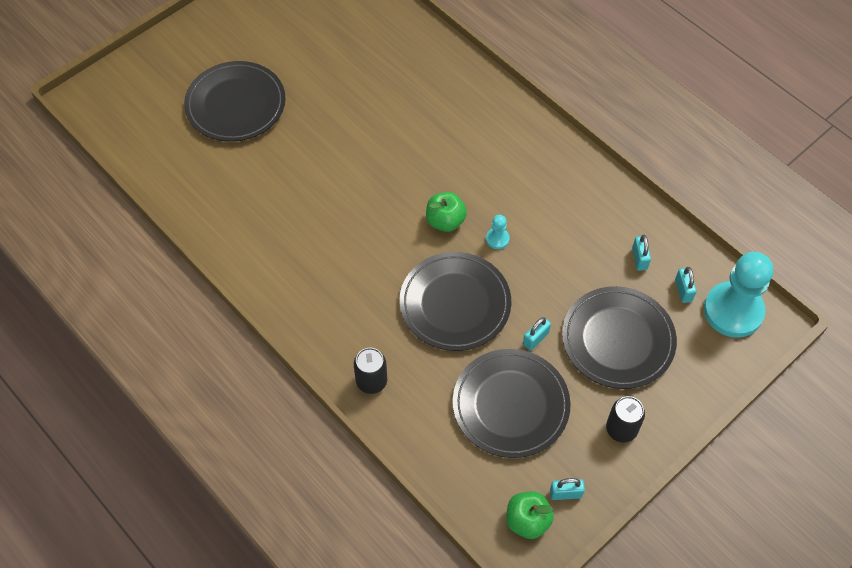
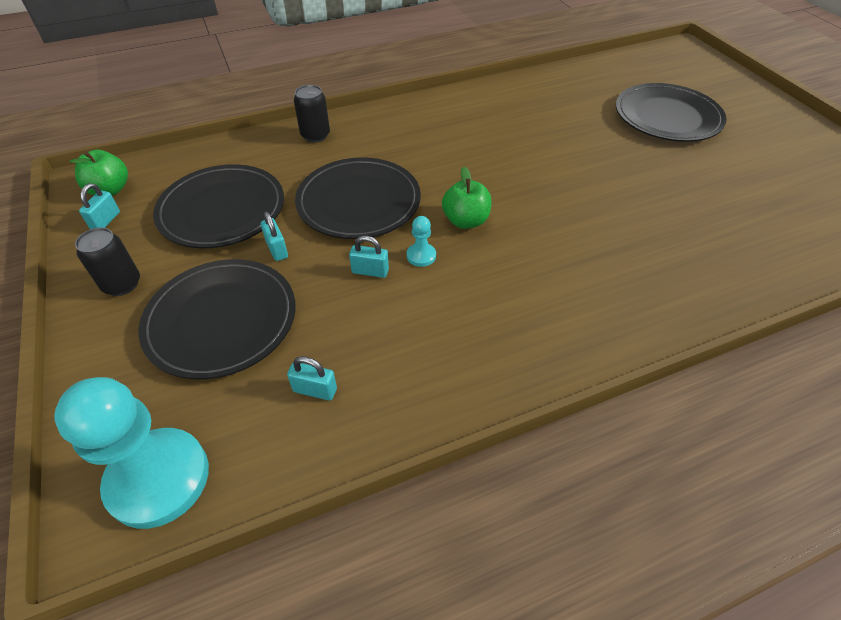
camera: 110 degrees right, 10 degrees down
(683, 290) = (234, 424): turquoise padlock -> turquoise padlock (370, 271)

